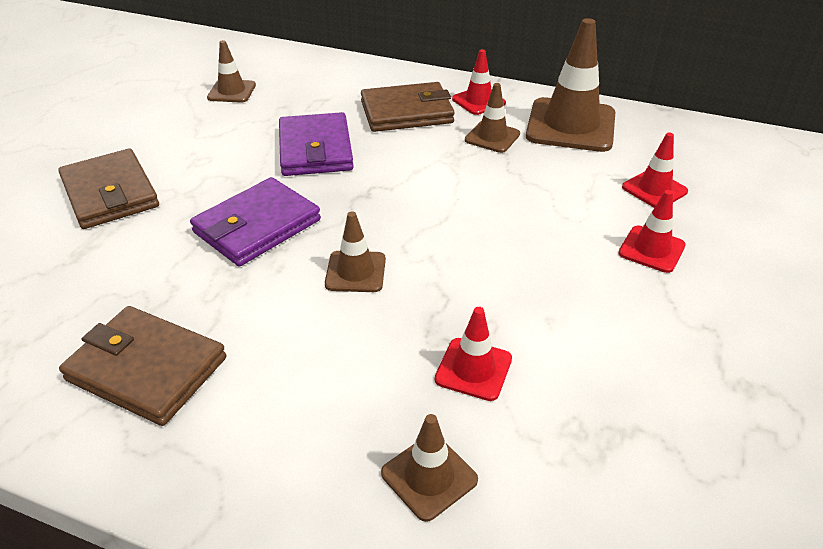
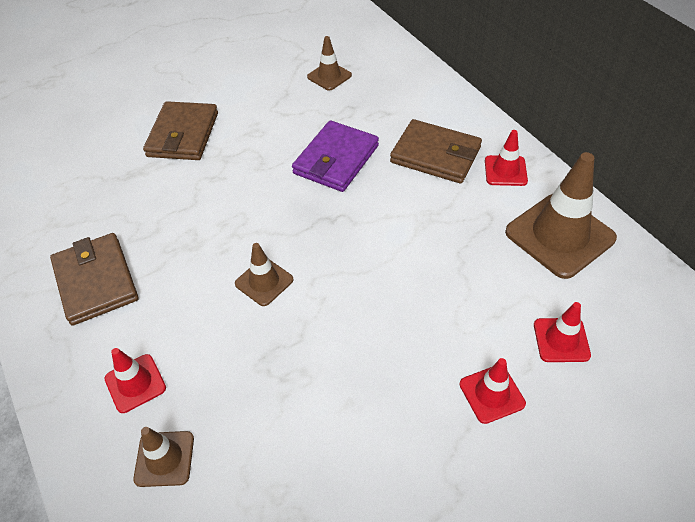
camera: 40 degrees right, 10 degrees up
(257, 226) = (240, 208): purple wallet -> none
(473, 369) = (261, 405): red traffic cone -> red traffic cone (135, 383)
(492, 137) = (478, 214): brown traffic cone -> none

